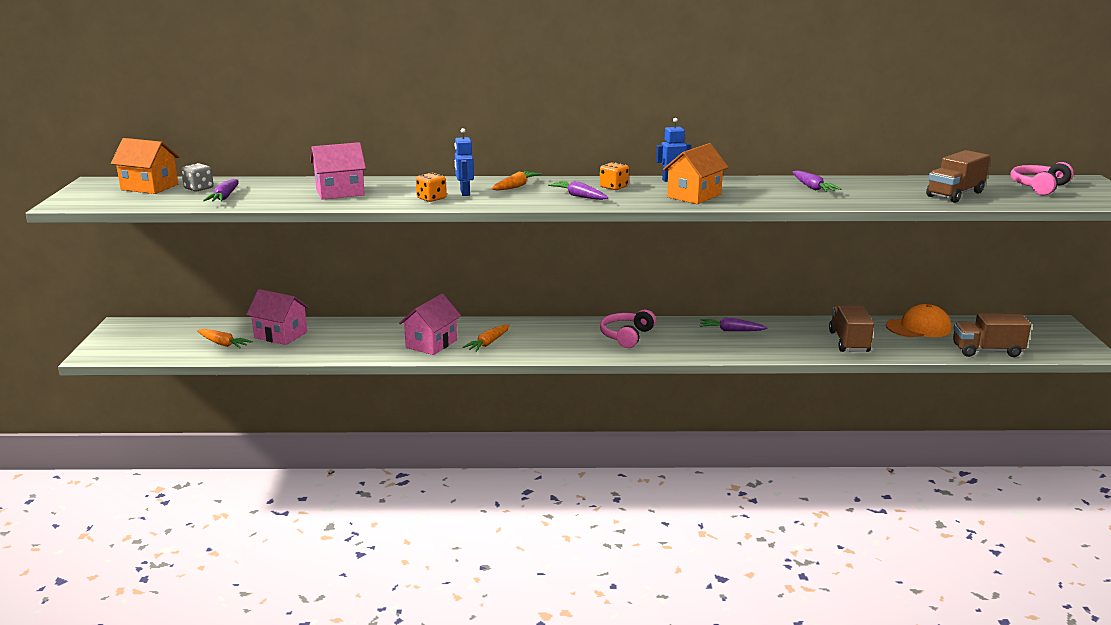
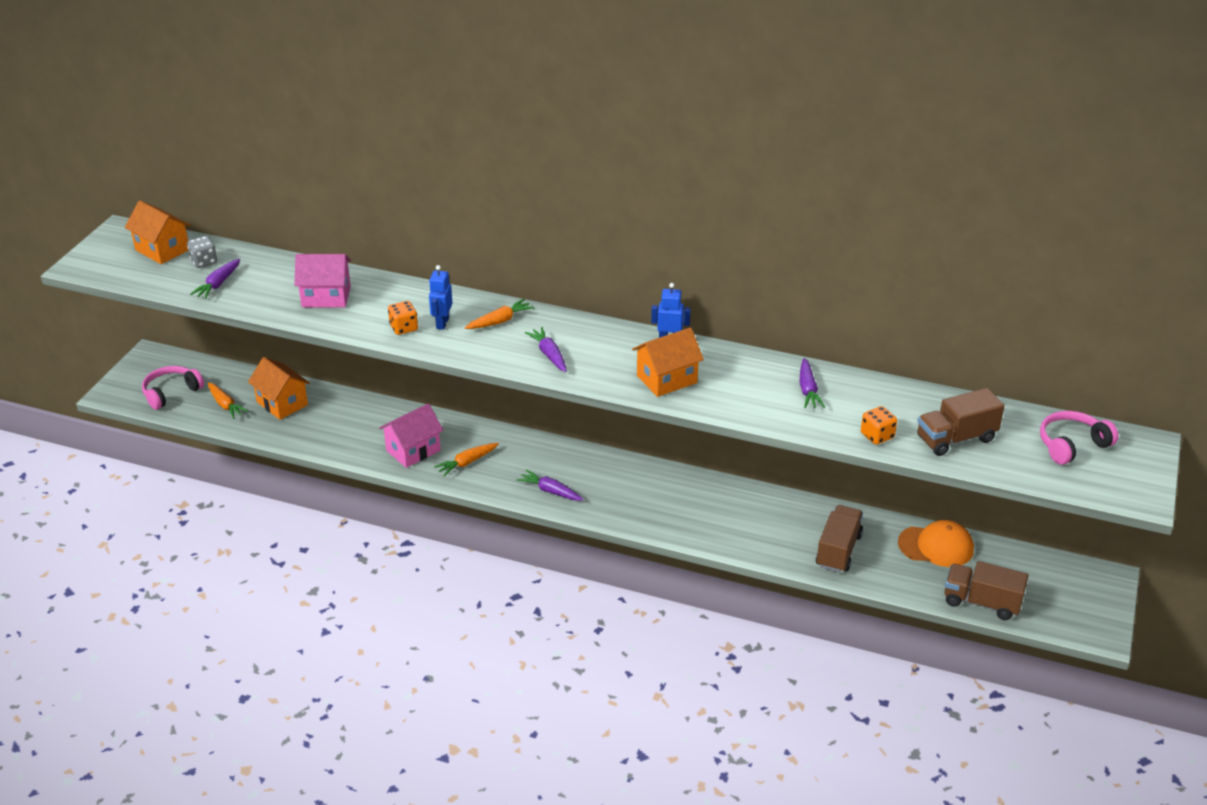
camera: 20 degrees right, 15 degrees up
(281, 335) = (282, 403): pink house -> orange house
(614, 187) = (597, 343): orange dice -> orange dice (877, 436)
(626, 336) = (610, 484): pink headphones -> pink headphones (171, 393)
(731, 330) = (725, 501): purple carrot -> purple carrot (550, 491)

